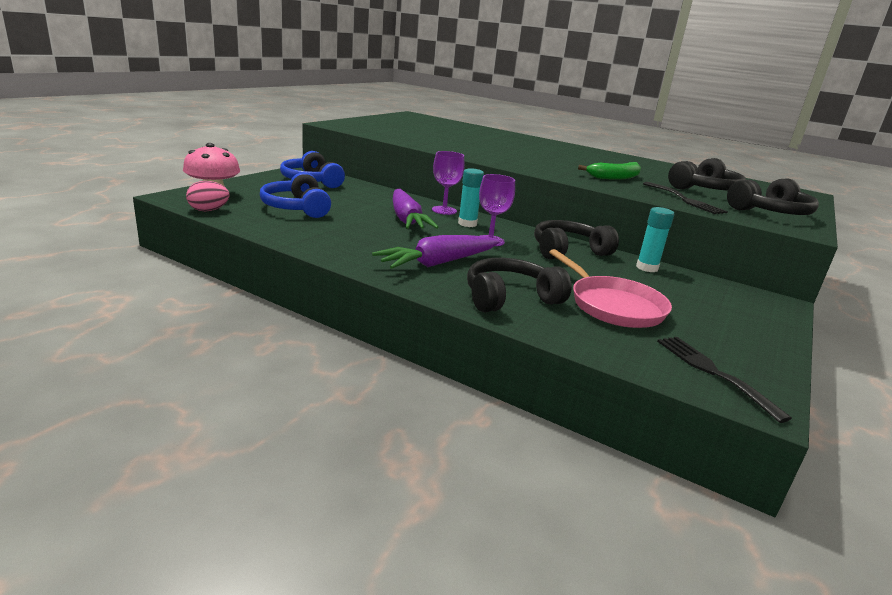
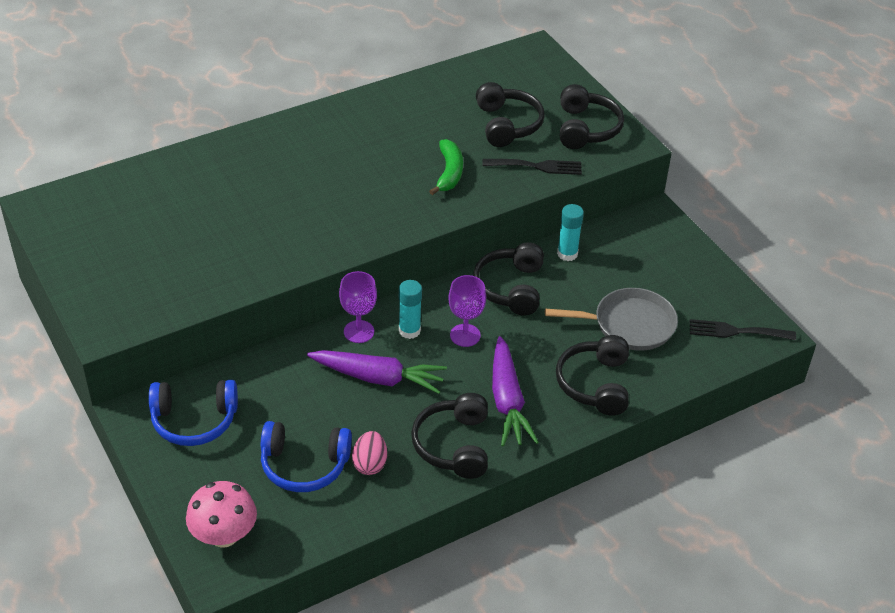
camera: 60 degrees left, 20 degrees up
(208, 210) = (285, 550): pink egg -> pink egg (370, 464)
(363, 249) = (454, 445): none -> black headphones
(613, 306) = (629, 324): pink pan -> grey pan

